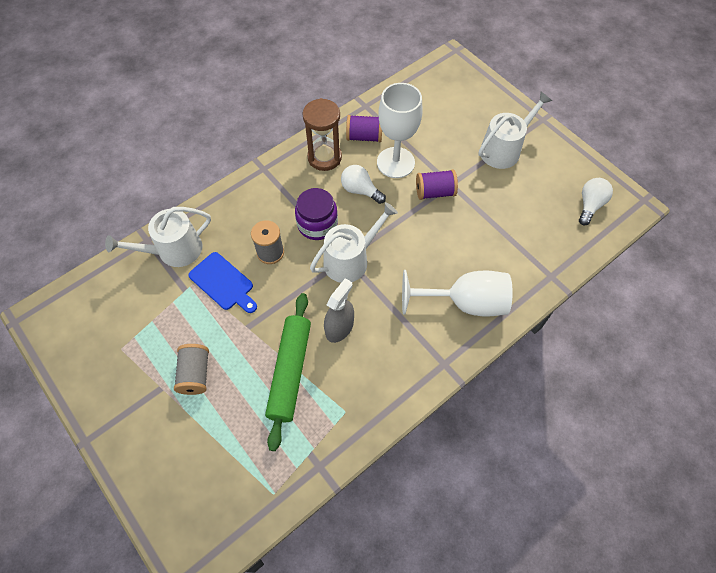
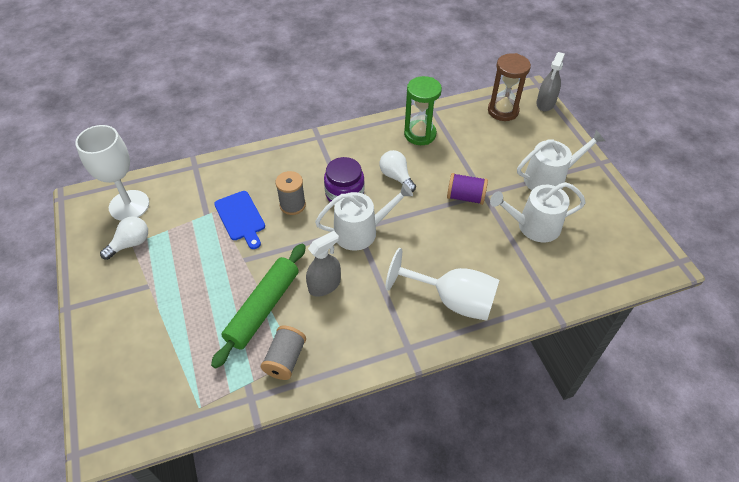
camera: 20 degrees right, 10 degrees down
(174, 250) = (212, 180): white watering can -> white watering can (533, 226)
(195, 374) = (181, 284): grey spool -> grey spool (285, 359)
(324, 157) = (376, 142): brown hourglass -> brown hourglass (503, 111)
(364, 137) = (420, 134): purple spool -> green hourglass
(395, 162) = (439, 162): white goblet -> white goblet (129, 205)
(470, 69) = (545, 103): none -> grey spray bottle
(590, 205) = (618, 250): white light bulb -> white light bulb (130, 244)

